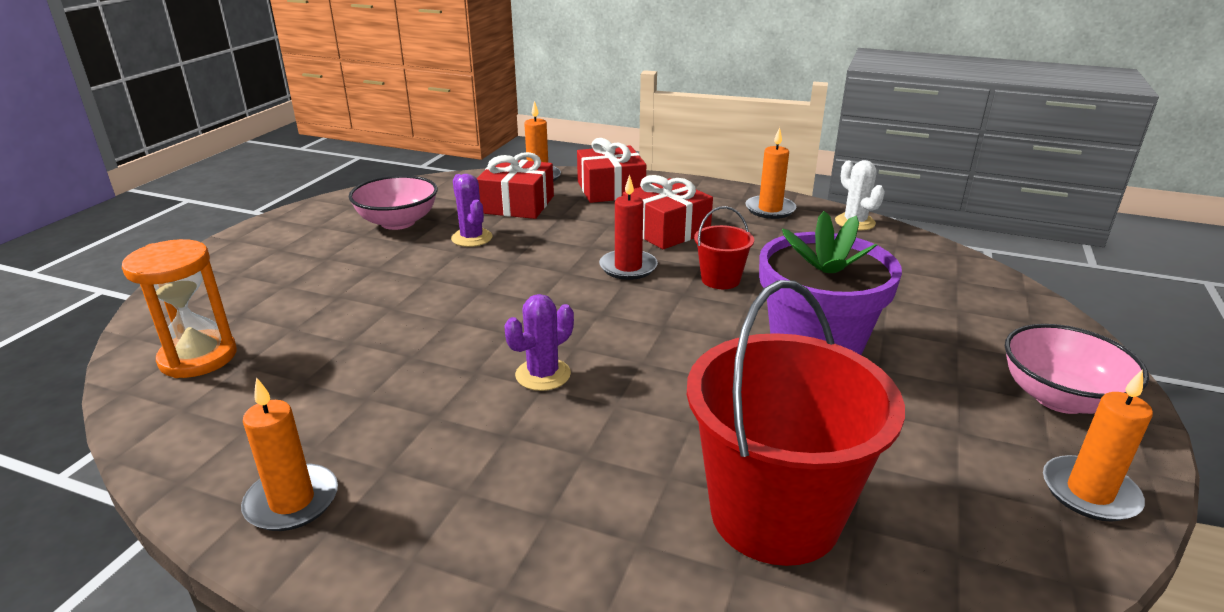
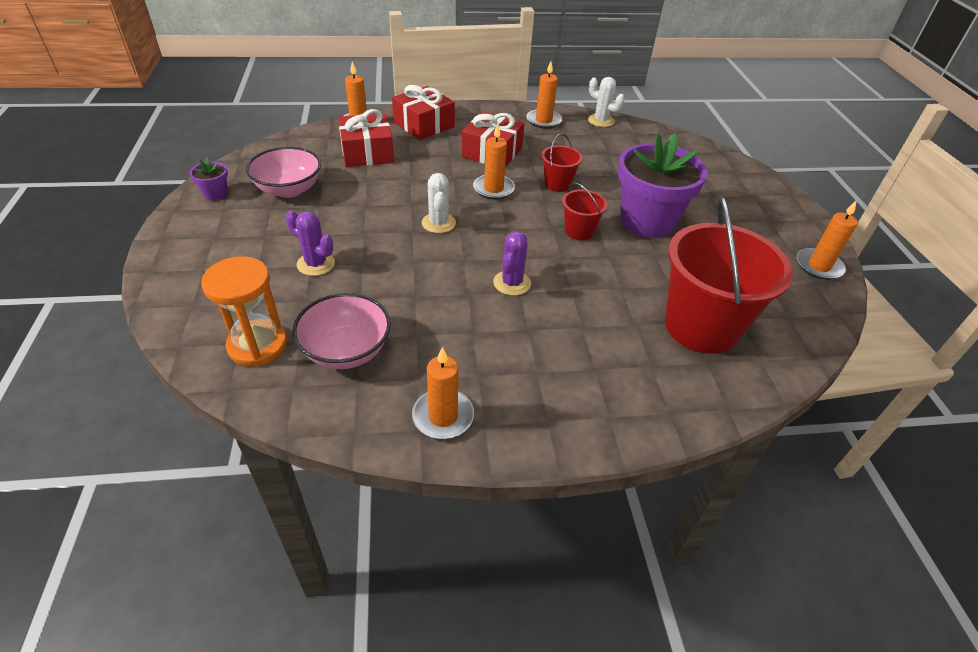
camera: 30 degrees left, 15 degrees up
(325, 212) = (215, 194): none -> purple flower pot
(472, 238) = (362, 190): purple cactus -> purple cactus (316, 264)
(522, 288) = (438, 223): none -> white cactus
(628, 267) = (493, 189): red candle -> orange candle
(697, 339) = (579, 231): none -> red bucket
(1059, 398) = (776, 217): pink bowl -> pink bowl (346, 350)

